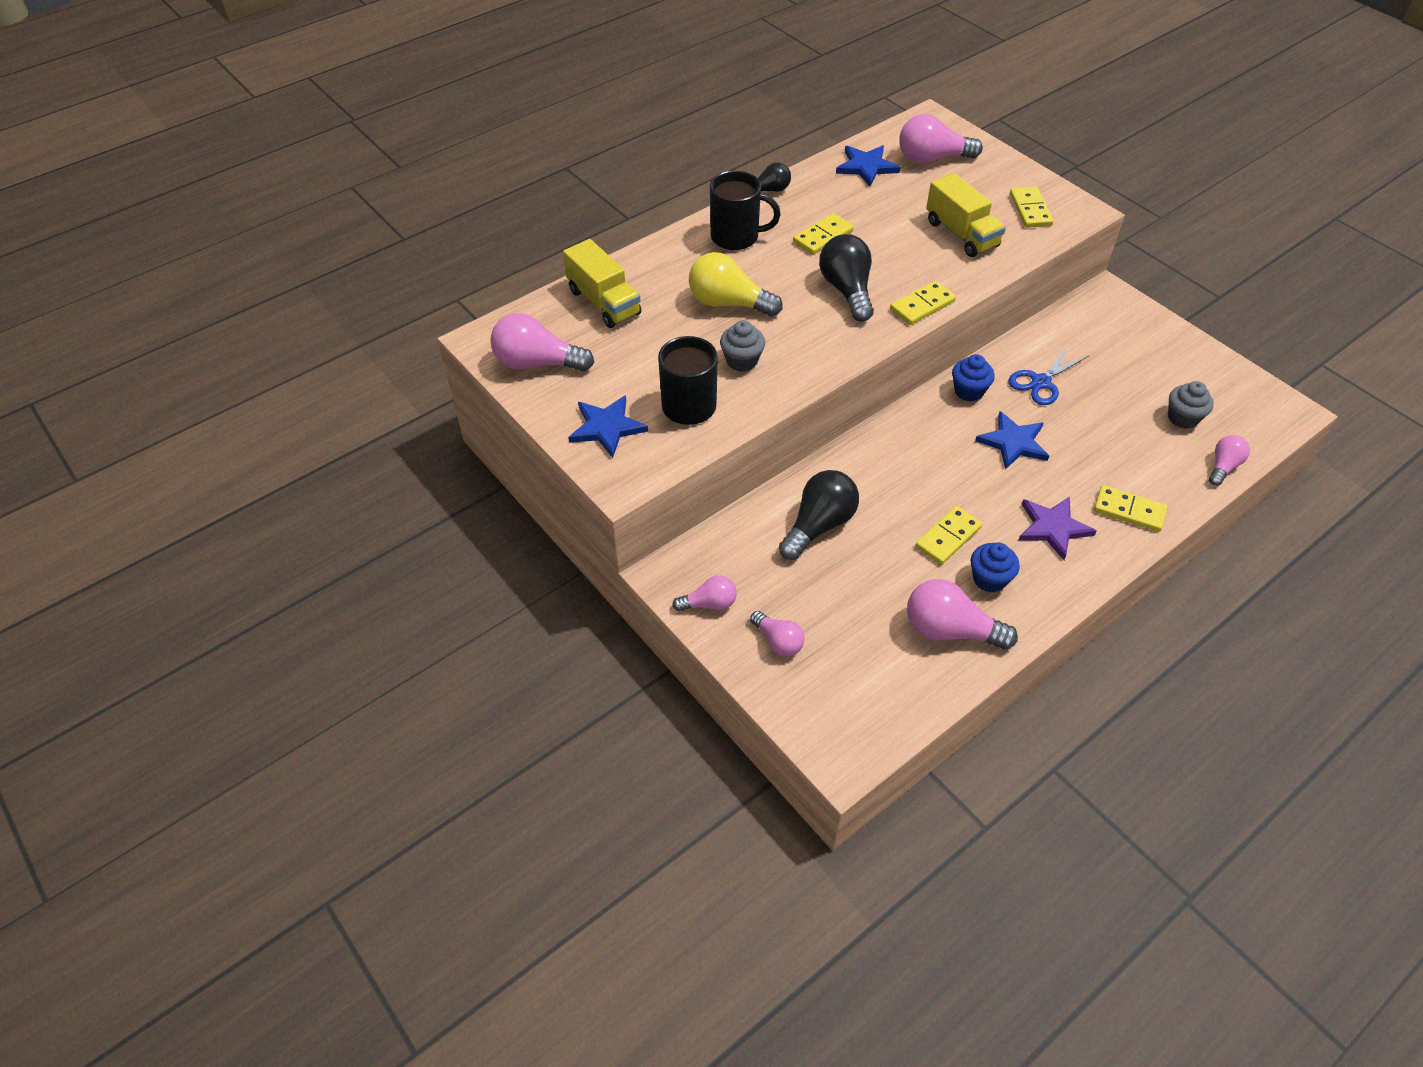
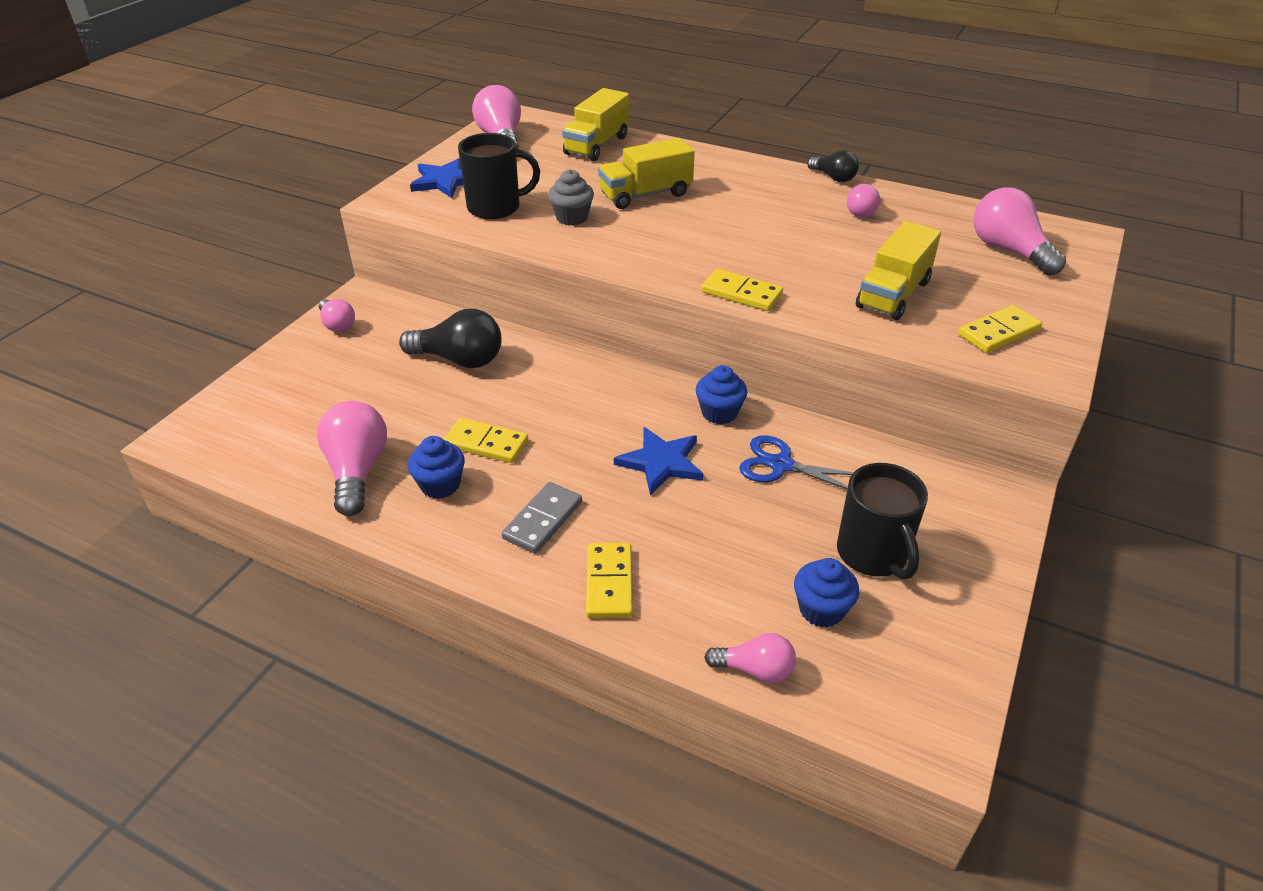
camera: 65 degrees right, 10 degrees down
(728, 303) = (646, 195): yellow light bulb -> yellow truck
(736, 237) = (744, 178): black mug -> black mug (873, 554)
(778, 641) = (307, 370): pink light bulb -> pink light bulb (862, 211)
(823, 236) = (793, 218): yellow domino -> none
(847, 290) = (723, 247): black light bulb -> none
(866, 167) = (939, 217): blue star -> none
(1053, 528) = (542, 520): purple star -> grey domino
(1182, 418) = (821, 609): grey cupcake -> blue cupcake

